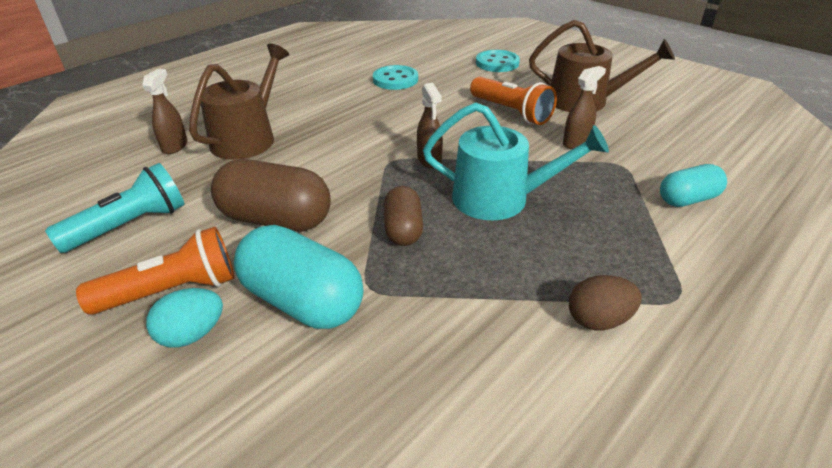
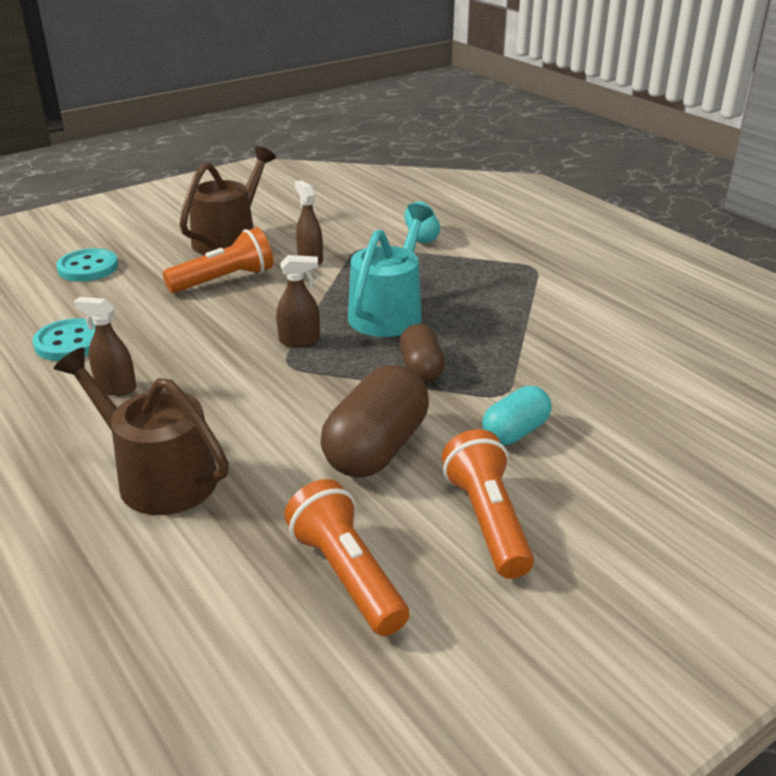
camera: 80 degrees left, 5 degrees down
(130, 225) = (347, 575): turquoise flashlight -> orange flashlight
(175, 146) = (136, 553): brown spray bottle -> brown spray bottle (115, 387)
(192, 334) = (554, 500): turquoise egg -> none
(302, 301) = (515, 432): turquoise capsule -> turquoise capsule, size x0.59
(403, 229) = (421, 368): brown capsule -> brown capsule turned 75 degrees clockwise
(598, 320) = (553, 299): brown egg -> none

